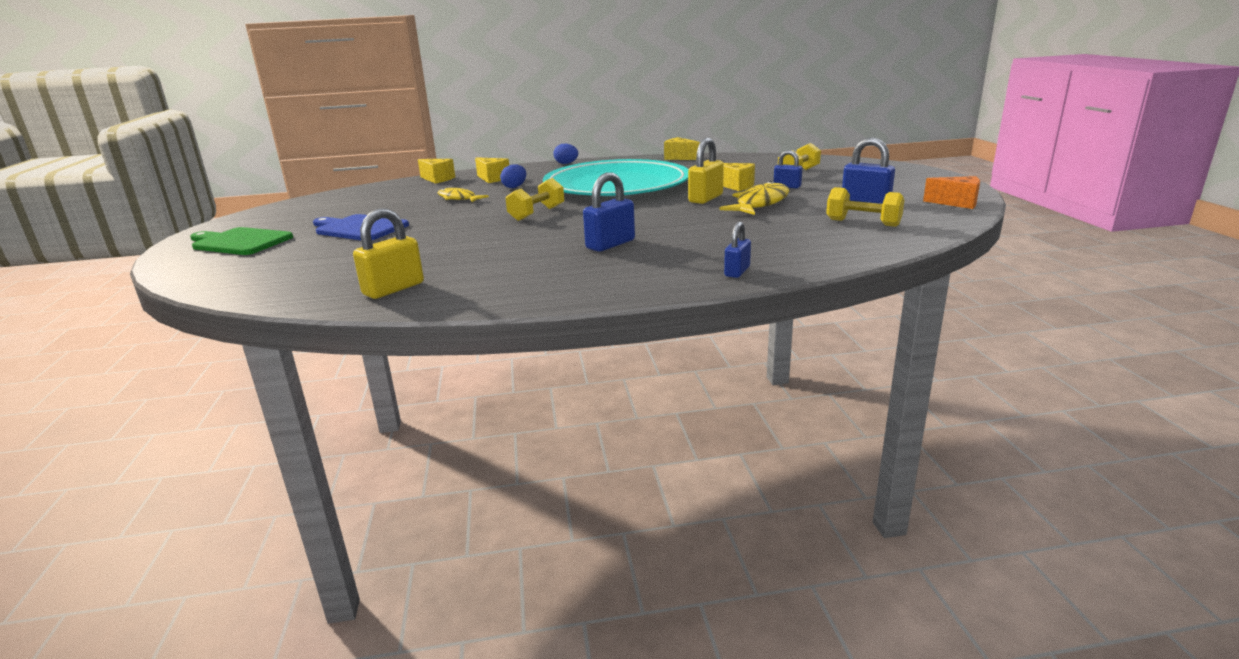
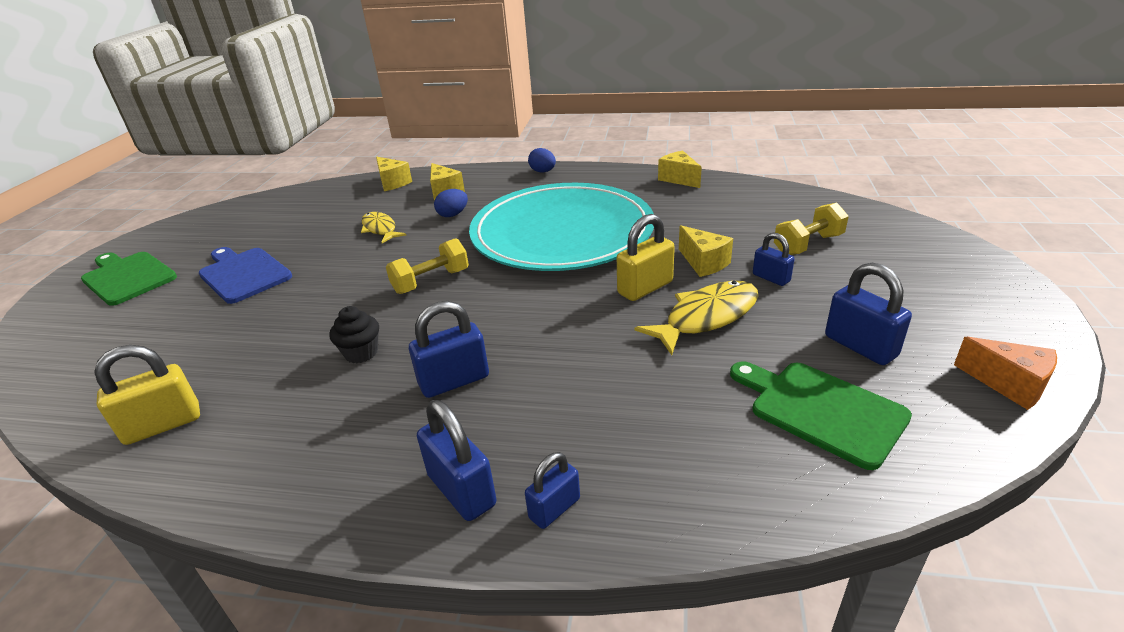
camera: 20 degrees right, 10 degrees up
(521, 244) = (361, 353): none -> black cupcake
(668, 275) = (461, 490): none -> blue padlock
(863, 223) = (821, 410): yellow dumbbell -> green cutting board

